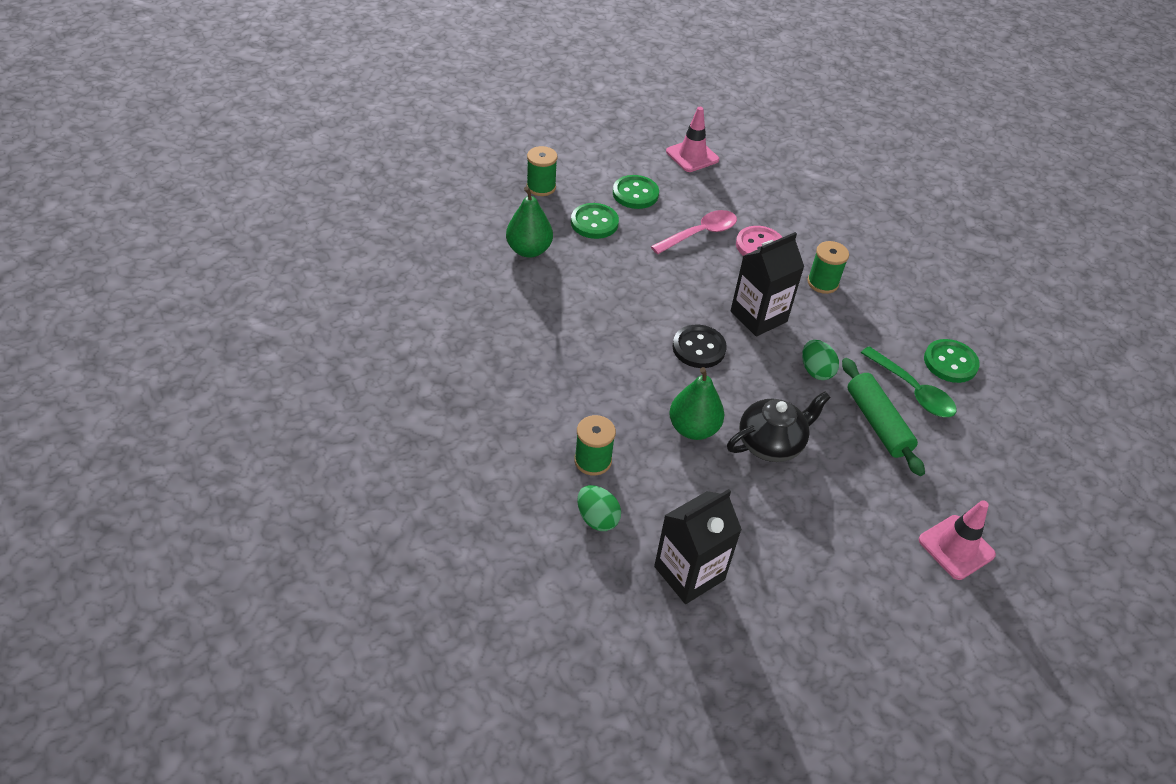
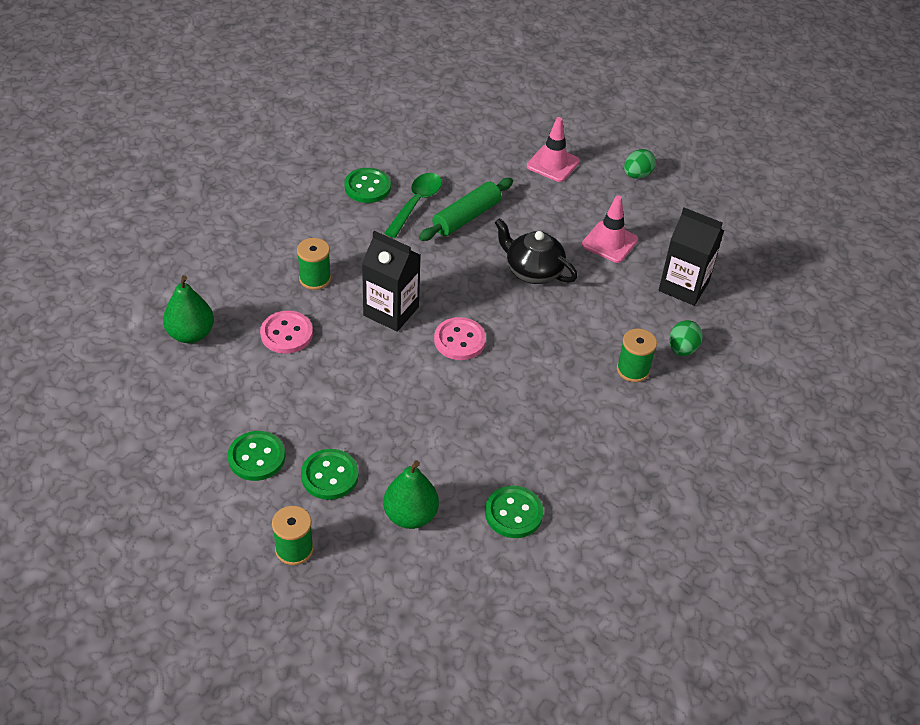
camera: 115 degrees left, 0 degrees up
(489, 305) = (513, 513): none -> green button
(692, 156) = (153, 429): pink traffic cone -> pink traffic cone (609, 242)
(693, 428) = (553, 319): green pear -> green pear (191, 334)
(699, 348) = (459, 340): black button -> pink button
(700, 234) = (295, 383): pink spoon -> none
(816, 371) = (434, 261): green egg -> green egg (637, 175)

